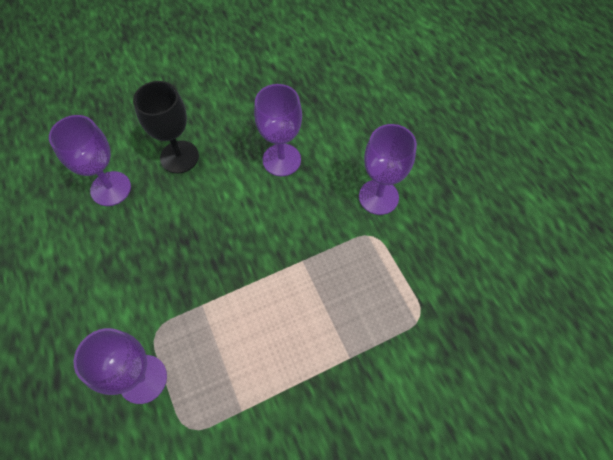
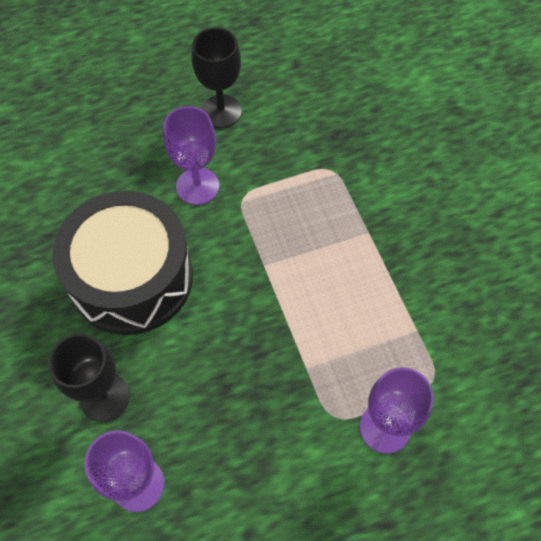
camera: 85 degrees left, 0 degrees up
(281, 160) = (131, 277): purple goblet -> black drum
(468, 207) = (221, 111): none -> black goblet

